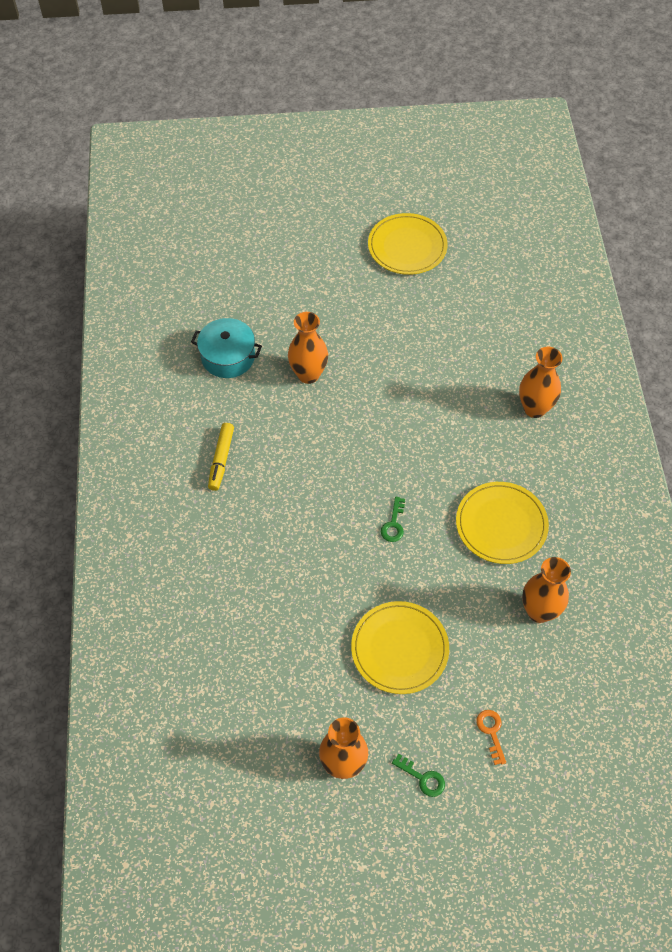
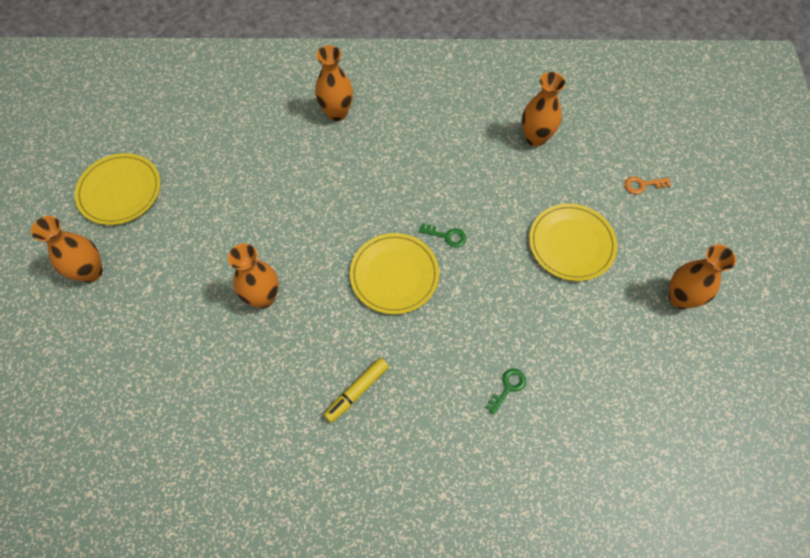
camera: 85 degrees left, 5 degrees up
(221, 459) = (357, 391): yellow marker -> yellow marker turned 120 degrees clockwise
(228, 357) = (223, 379): turquoise pot -> none
(321, 244) = (91, 272): none -> orange vase
(423, 778) = (686, 238): green key -> green key (508, 387)
(501, 524) = (453, 153): yellow plate -> yellow plate (394, 275)

